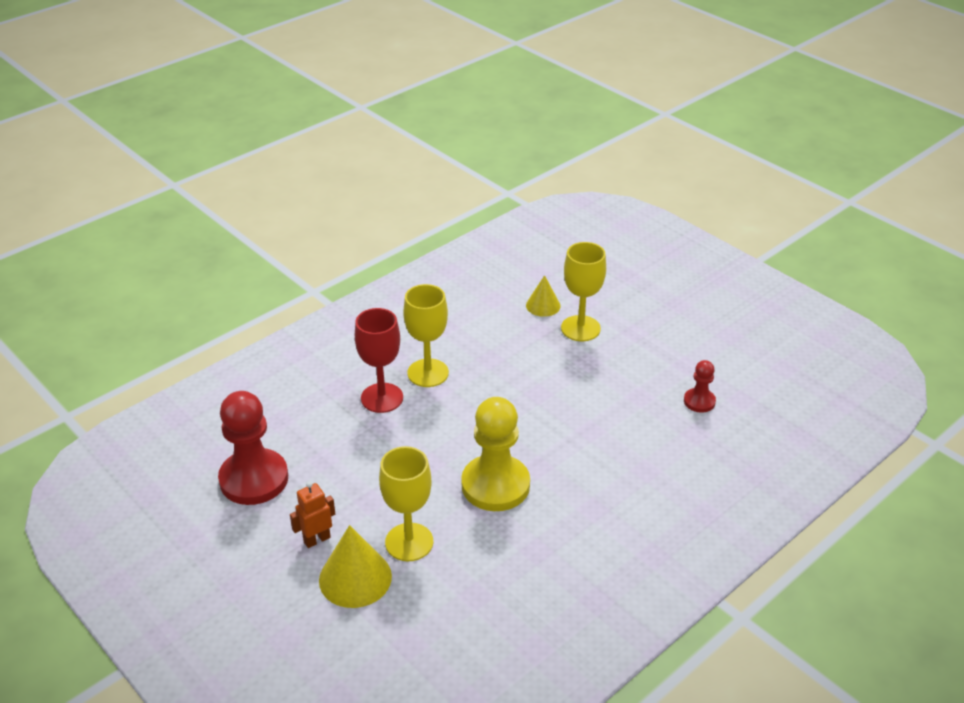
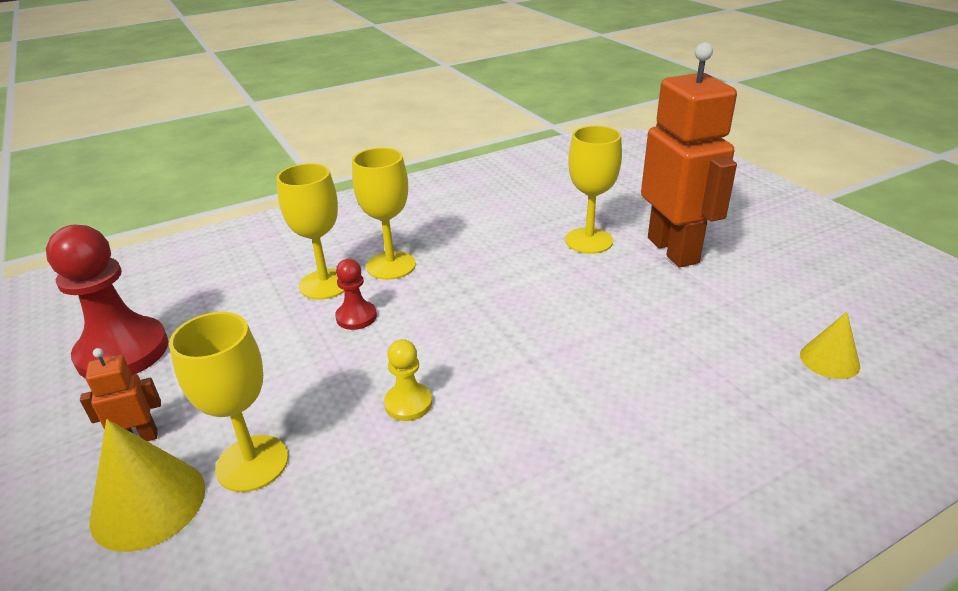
camera: 15 degrees right, 5 degrees down
(382, 398) = (325, 284): red goblet -> yellow goblet
(495, 485) = (408, 403): yellow pawn -> yellow pawn, size x0.49
(543, 305) = (552, 215): yellow cone -> yellow cone (829, 360)
(649, 330) = (673, 250): none -> orange robot
(699, 401) = (725, 335): red pawn -> red pawn (356, 317)

